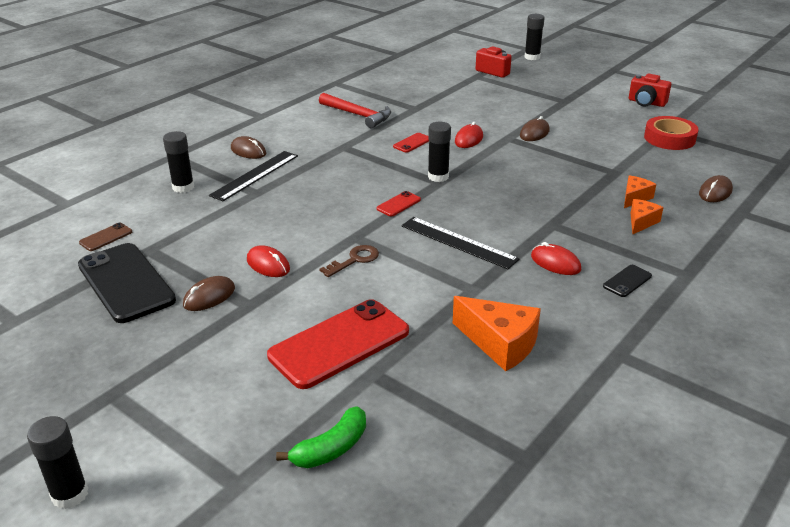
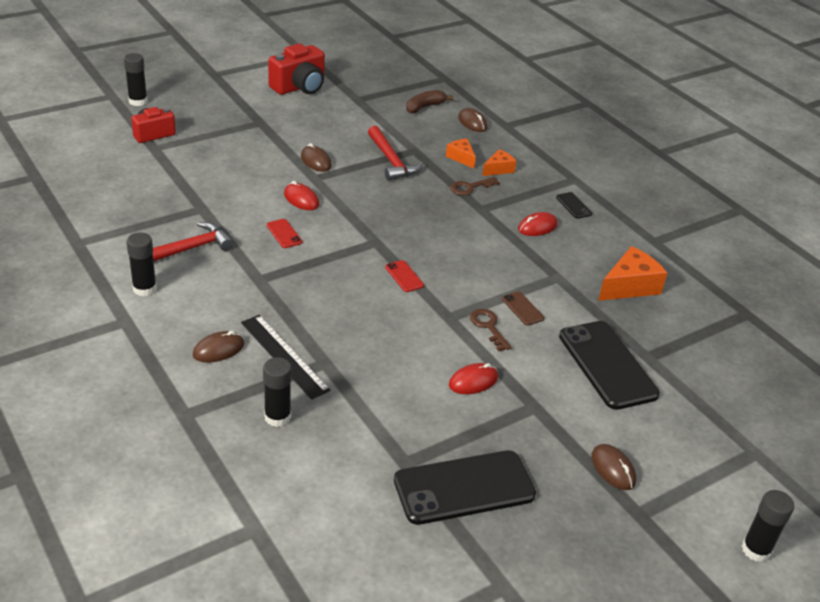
camera: 75 degrees left, 5 degrees up
(106, 237) = (361, 496): brown phone -> brown phone (522, 309)
(209, 297) = (512, 430): brown mouse -> brown mouse (613, 469)
(331, 448) = (725, 397): green banana -> none
(339, 344) = (607, 365): red phone -> black phone
(438, 177) = (365, 239): black glue stick -> black glue stick (144, 288)
(458, 242) = (486, 263): black ruler -> none
(580, 164) = (391, 160): none -> red hammer
(584, 212) = (470, 187): none -> brown key
(641, 222) = (498, 169): orange cheese -> orange cheese turned 90 degrees clockwise
(646, 103) = (299, 87): red camera -> red camera, size x1.52
(669, 138) = (374, 104): red tape -> none
(705, 162) = (425, 107): none -> brown banana

